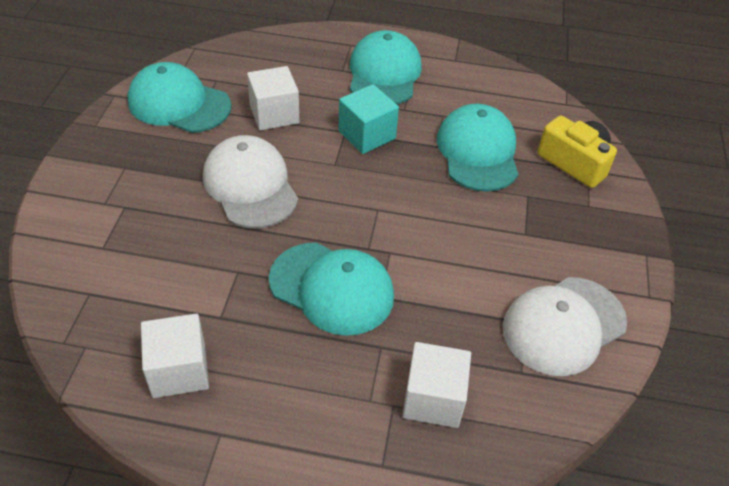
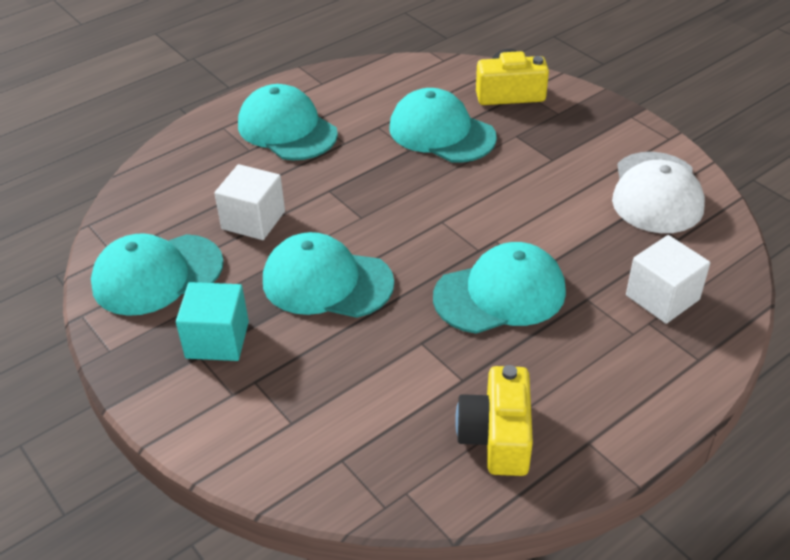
camera: 45 degrees left, 5 degrees down
(179, 370) = (497, 436): white cube -> yellow camera
(250, 186) = (327, 282): white cap -> turquoise cap
(367, 135) = (349, 180): turquoise cube -> turquoise cube (217, 340)

